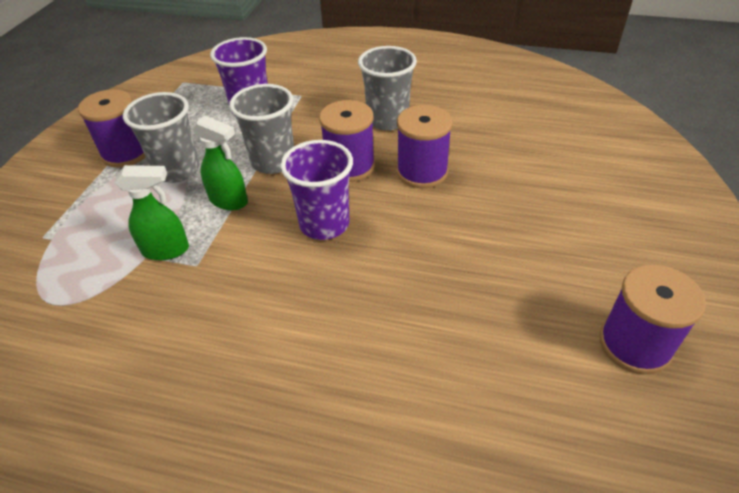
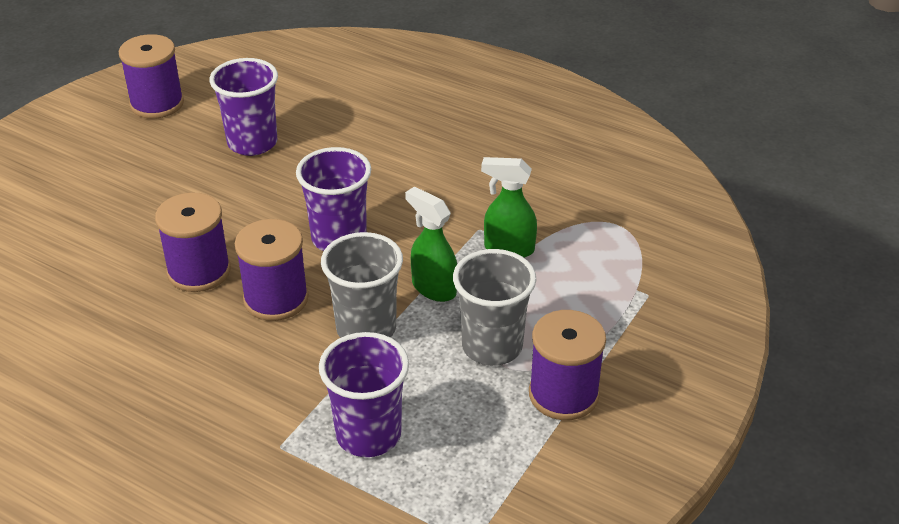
camera: 165 degrees left, 5 degrees down
(387, 120) = (184, 358): grey cup -> none
(475, 313) = (252, 143): none -> purple cup

